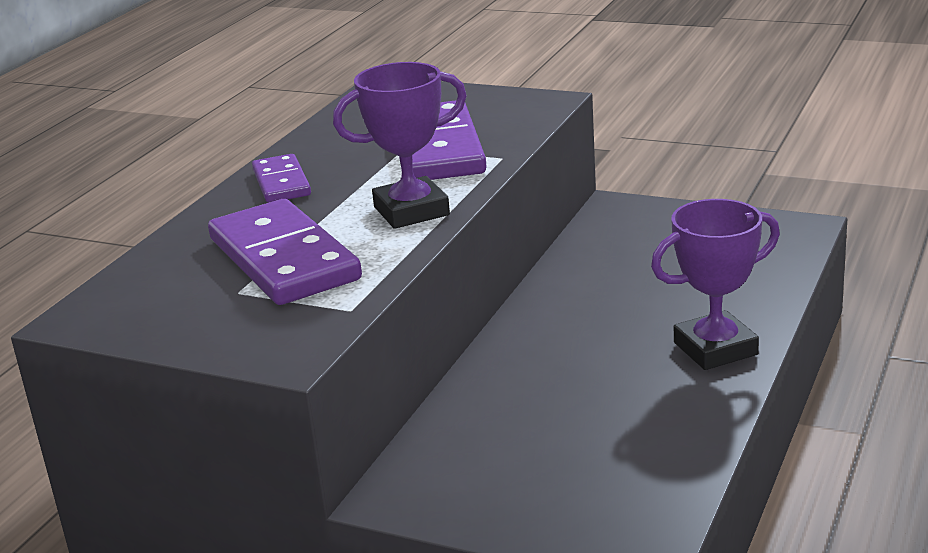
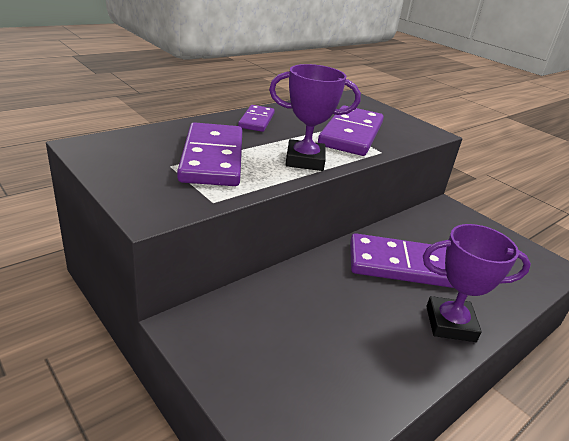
camera: 20 degrees right, 5 degrees up
(610, 308) = (403, 265): none -> purple domino

